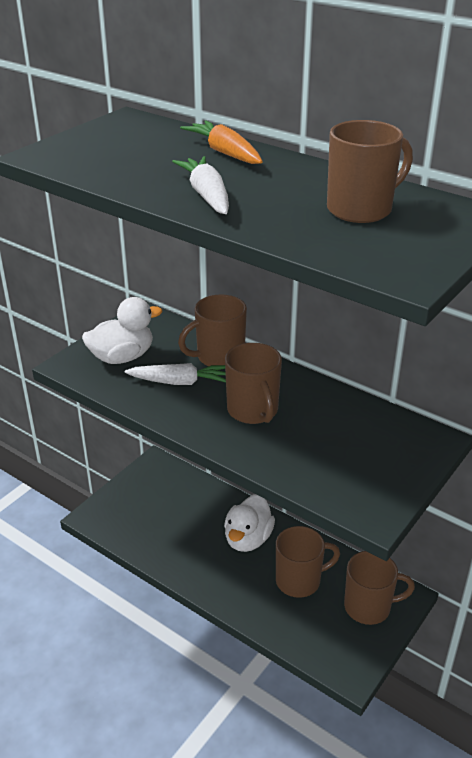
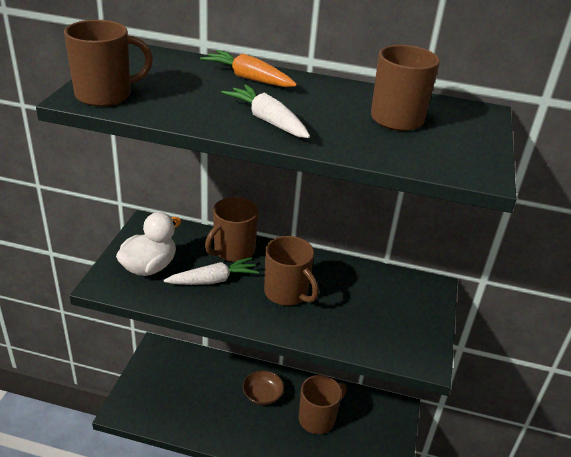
camera: 25 degrees left, 0 degrees up
(248, 539) = (262, 395): white duck -> brown bowl
(369, 607) = (377, 425): brown mug -> brown mug (105, 95)

